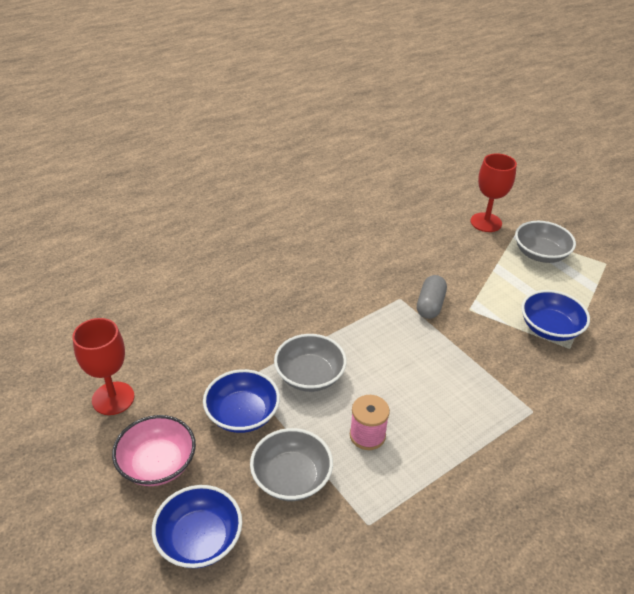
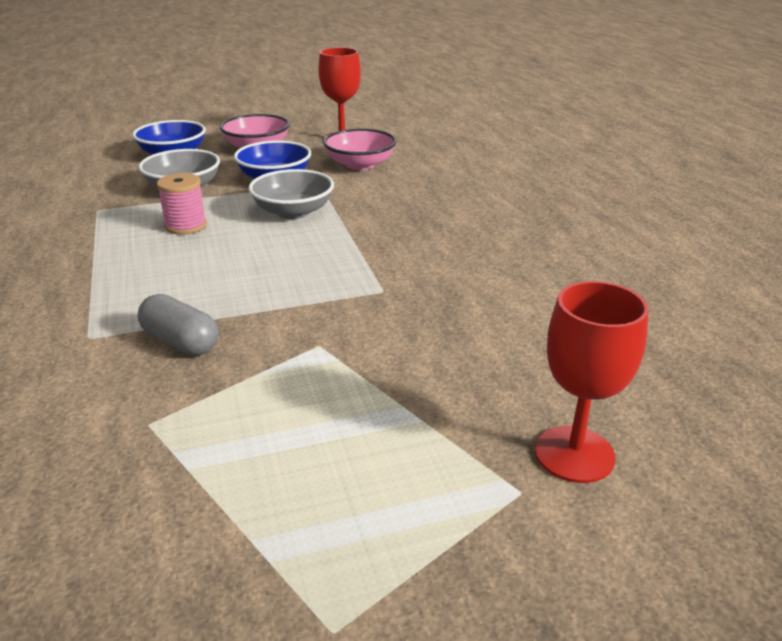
camera: 110 degrees right, 10 degrees down
(188, 363) = (360, 164): none -> pink bowl
(430, 305) = (352, 312): grey capsule -> grey capsule (181, 342)
(540, 254) = (425, 502): grey bowl -> none
(549, 328) = (209, 418): blue bowl -> none

